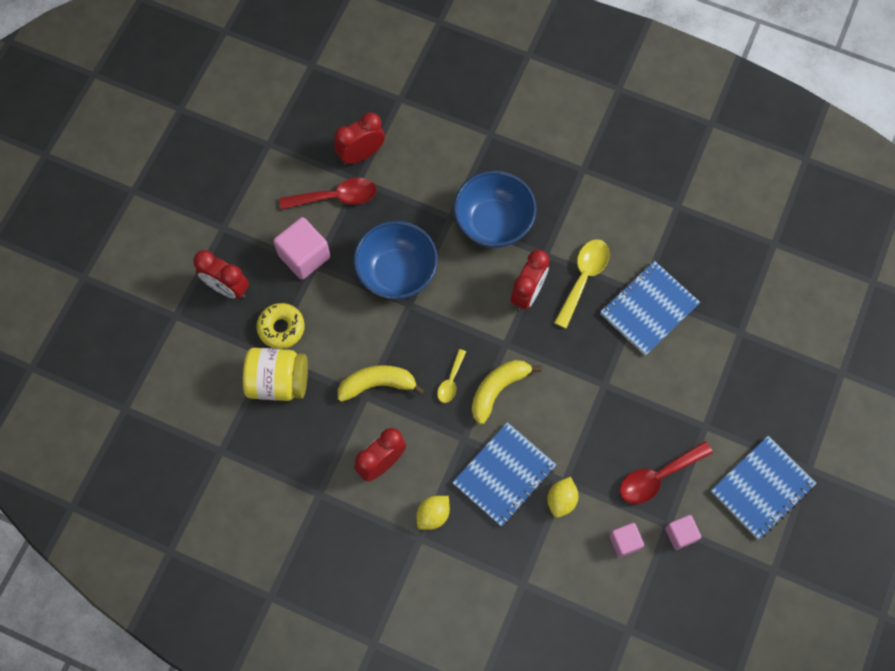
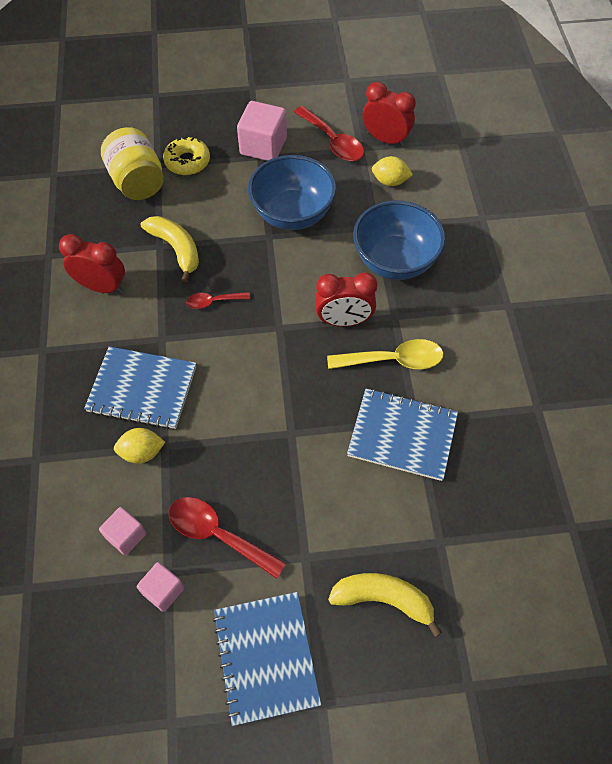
camera: 60 degrees right, 10 degrees down
(227, 288) = (201, 113): red clock -> none
(433, 515) = (71, 350): yellow lemon -> yellow lemon (390, 181)
(451, 381) = (213, 302): yellow spoon -> red spoon
(498, 389) = (228, 343): yellow banana -> yellow banana (383, 599)
(762, 488) = (266, 657): blue notebook -> blue notebook turned 60 degrees clockwise

